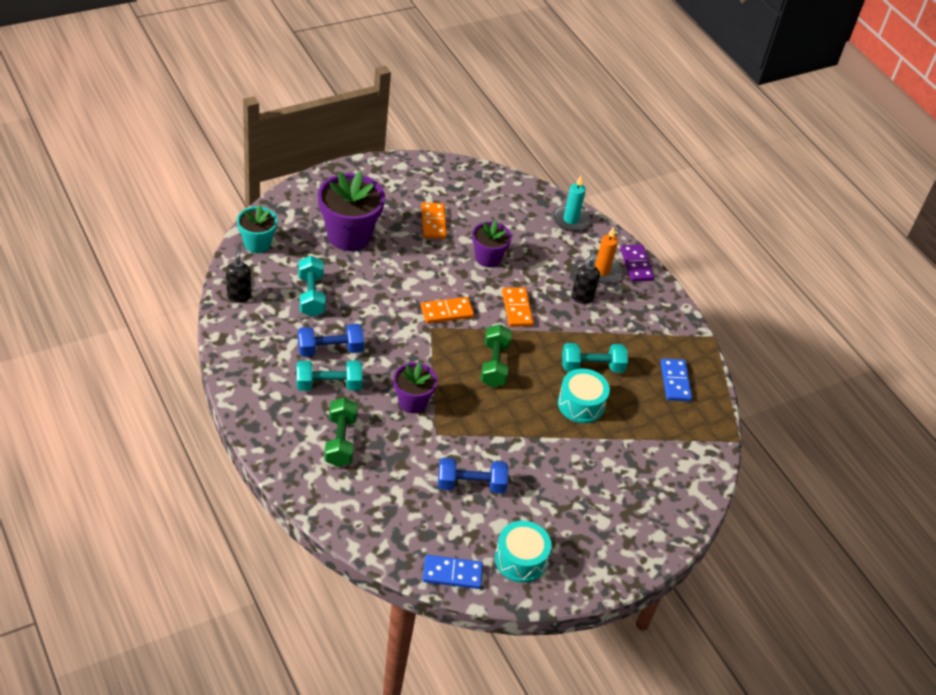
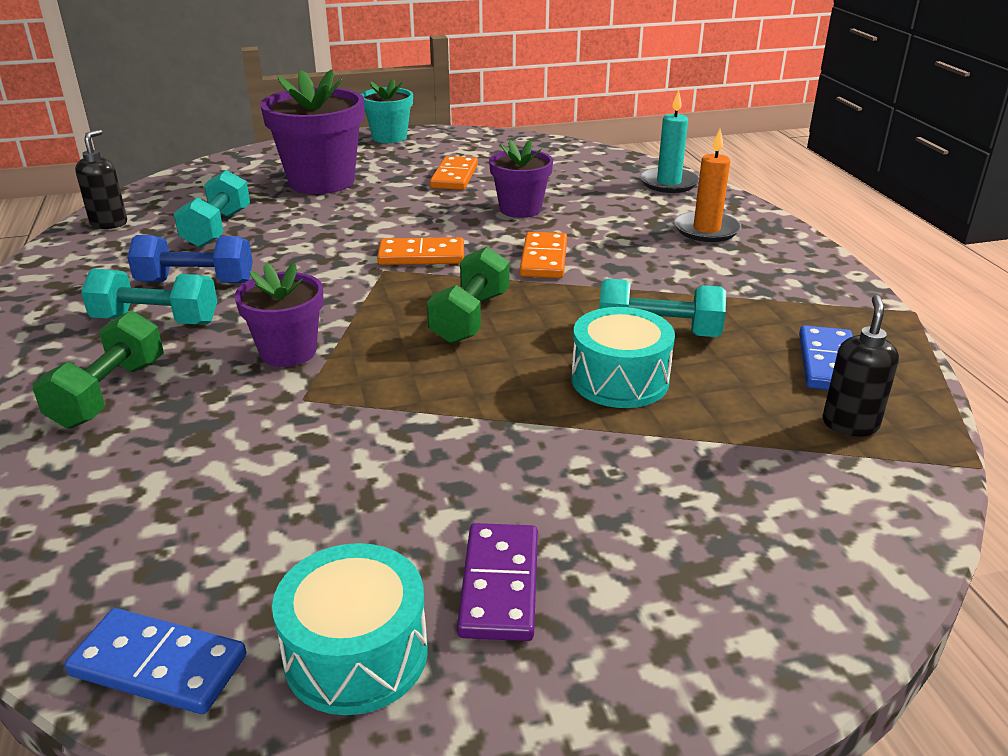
camera: 20 degrees right, 15 degrees down
(257, 244) = (184, 182): turquoise flower pot -> turquoise flower pot (389, 137)
(471, 484) = (322, 485): blue dumbbell -> none
(582, 297) = (664, 253): black soap dispenser -> black soap dispenser (850, 424)
(636, 265) = (769, 227): purple domino -> purple domino (499, 585)

